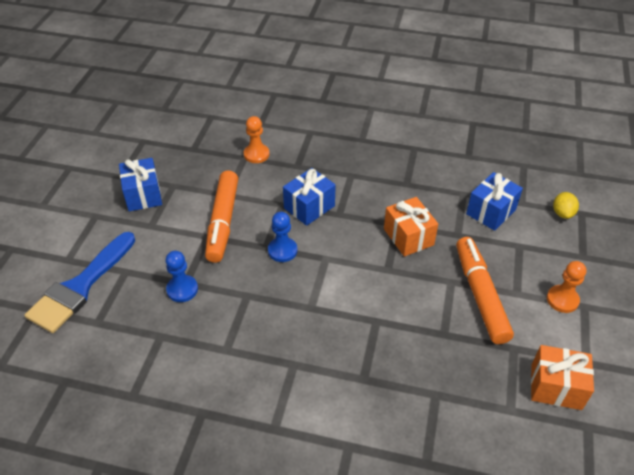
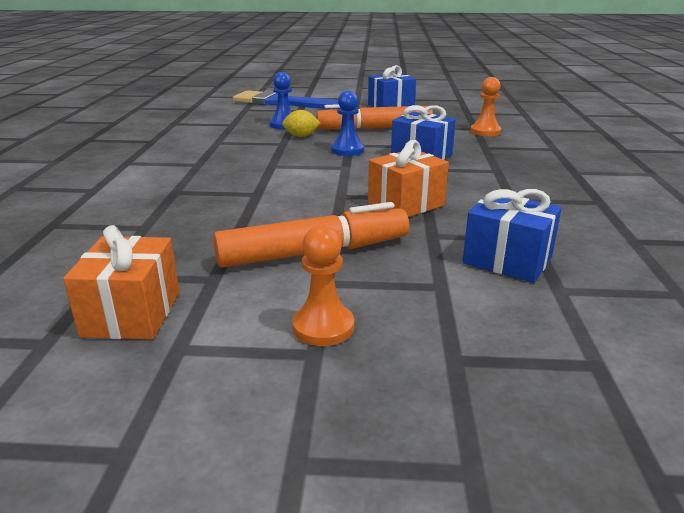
camera: 80 degrees right, 20 degrees down
(562, 213) = (571, 336): yellow lemon -> yellow lemon (301, 136)

